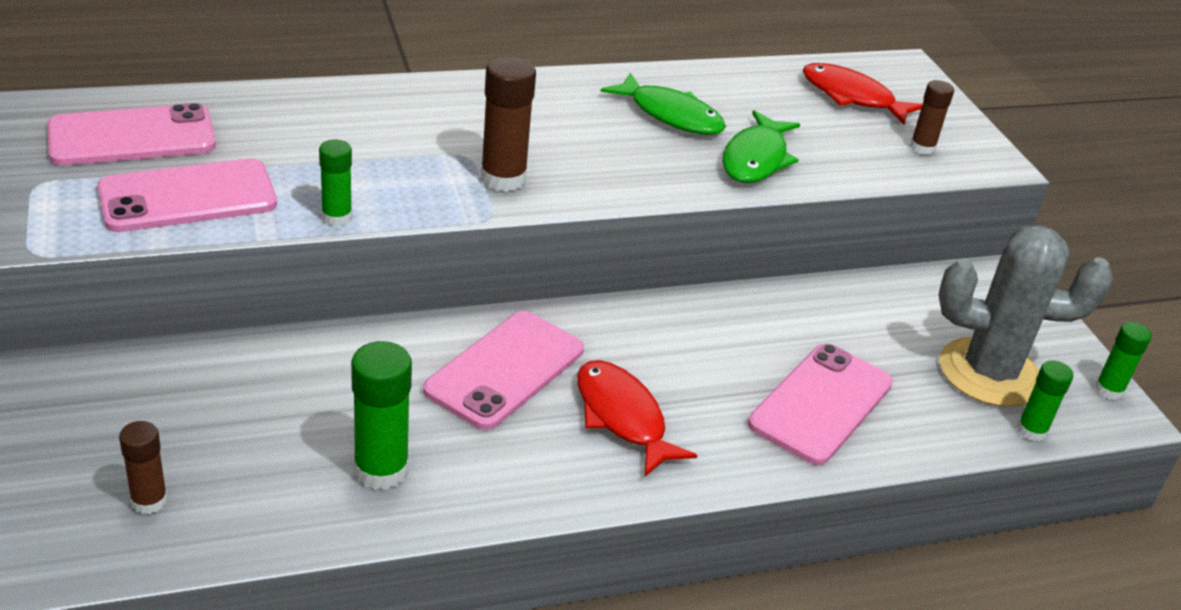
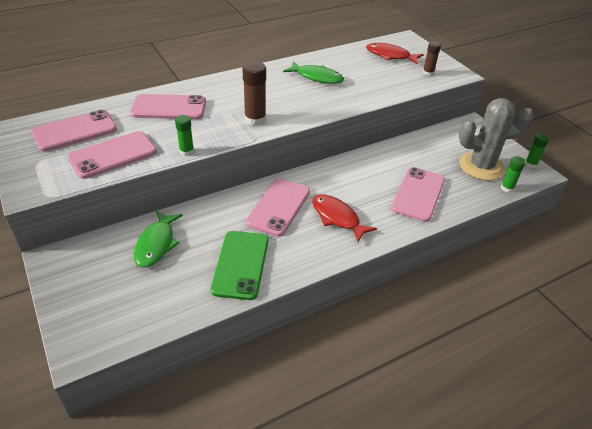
camera: 10 degrees left, 5 degrees up
(149, 501) = (139, 302): brown glue stick -> none
(336, 124) = (169, 108): none -> pink phone
(381, 470) = (240, 264): green glue stick -> green phone
(756, 159) = (361, 90): green fish -> green fish (156, 244)

